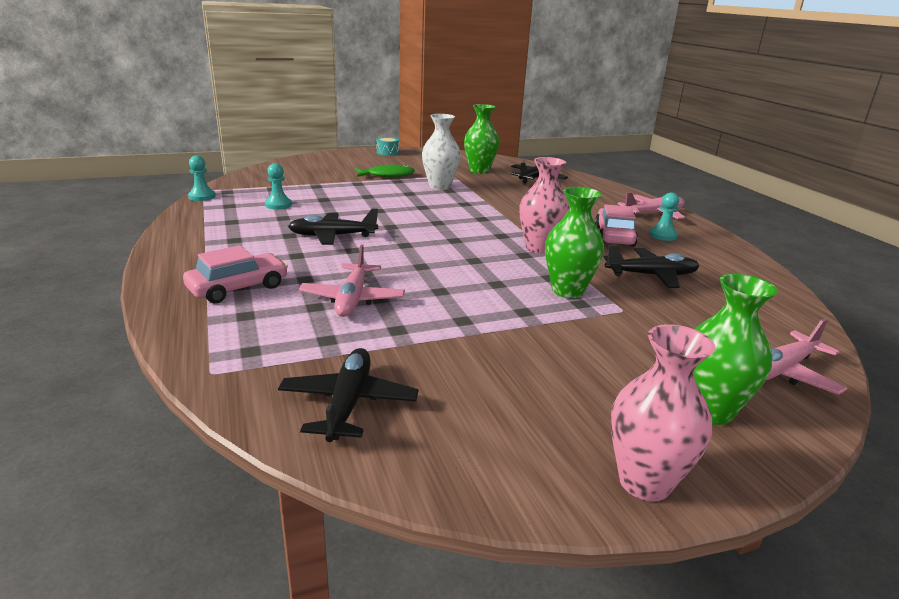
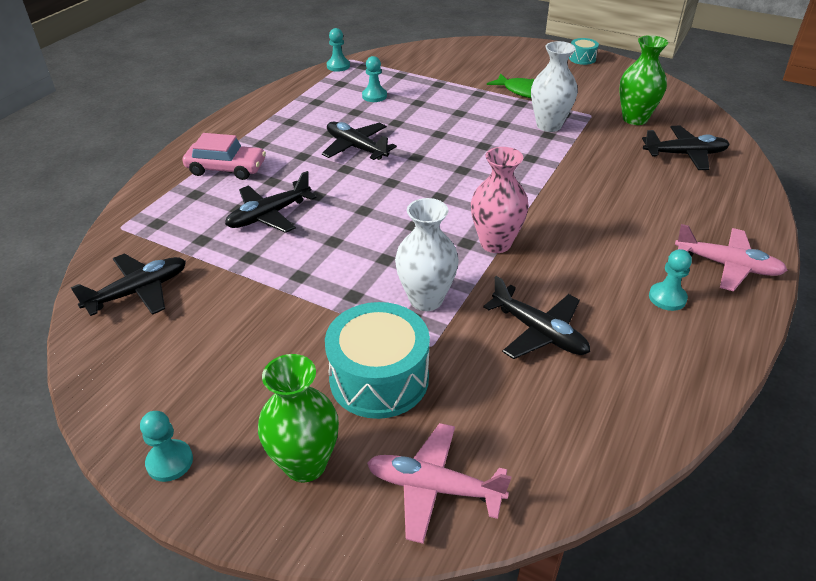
camera: 50 degrees right, 15 degrees up
(352, 299) = (269, 215): pink plane -> black plane
(567, 291) = (426, 299): green vase -> white vase
(614, 236) = (604, 269): pink car -> none
(637, 342) = (379, 378): none -> turquoise drum
(644, 482) = (170, 462): pink vase -> turquoise pawn

